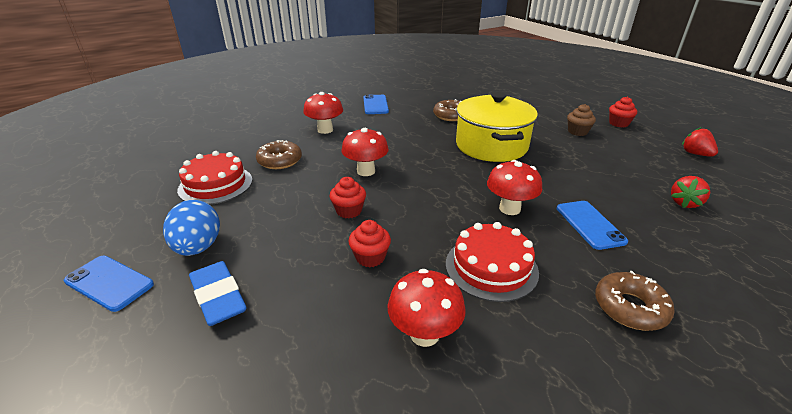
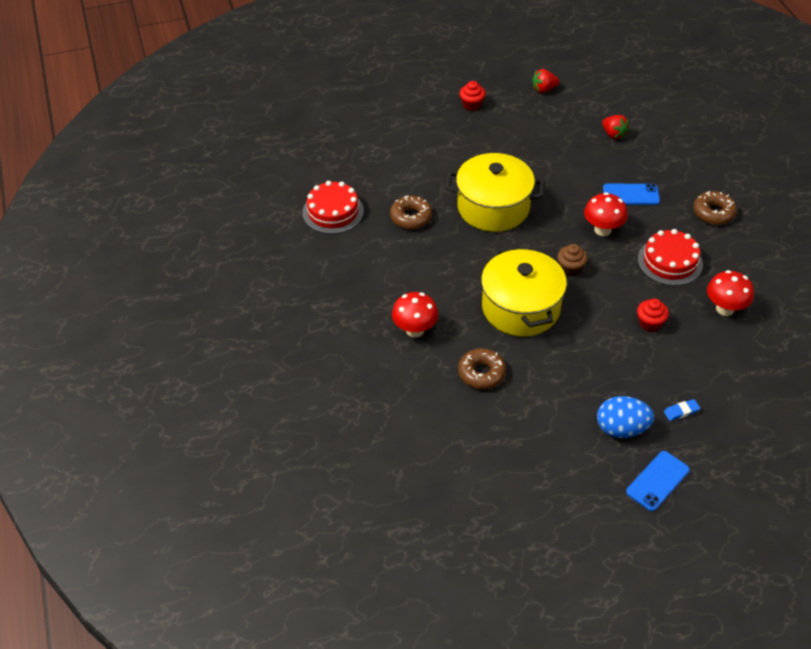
camera: 75 degrees left, 15 degrees up
(215, 185) = (520, 425): red cake -> red cake (333, 212)
(218, 297) = (681, 411): blue eraser -> blue eraser, size x0.52
(349, 211) = (586, 328): red cupcake -> none
(366, 171) = (521, 308): red mushroom -> yellow pot
(375, 105) = (354, 275): blue phone -> none
(577, 132) = (481, 139): brown cupcake -> brown cupcake (570, 268)

